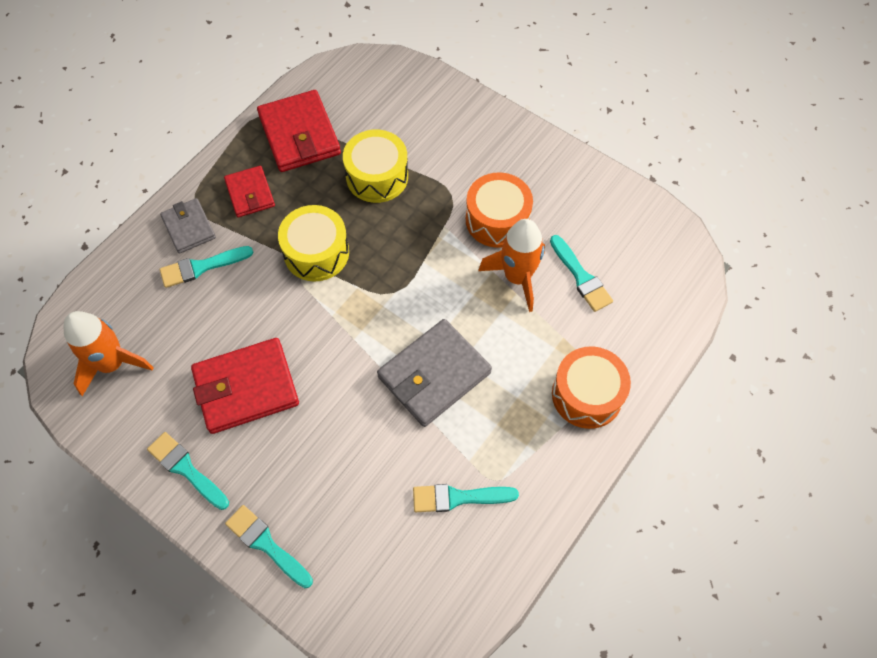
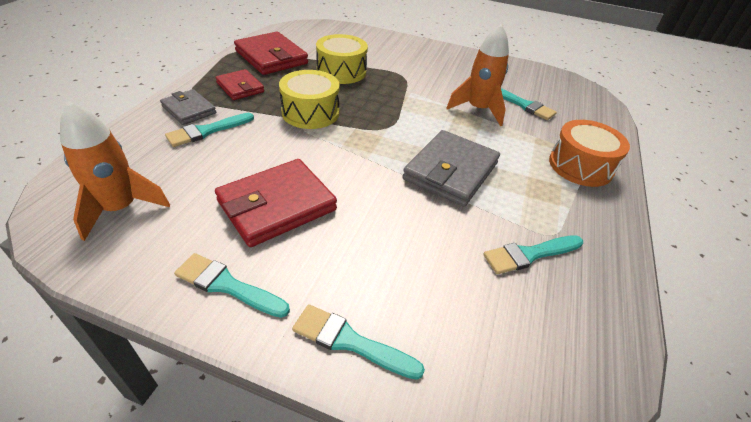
camera: 20 degrees left, 20 degrees down
(497, 220) = (443, 84): orange drum -> none

